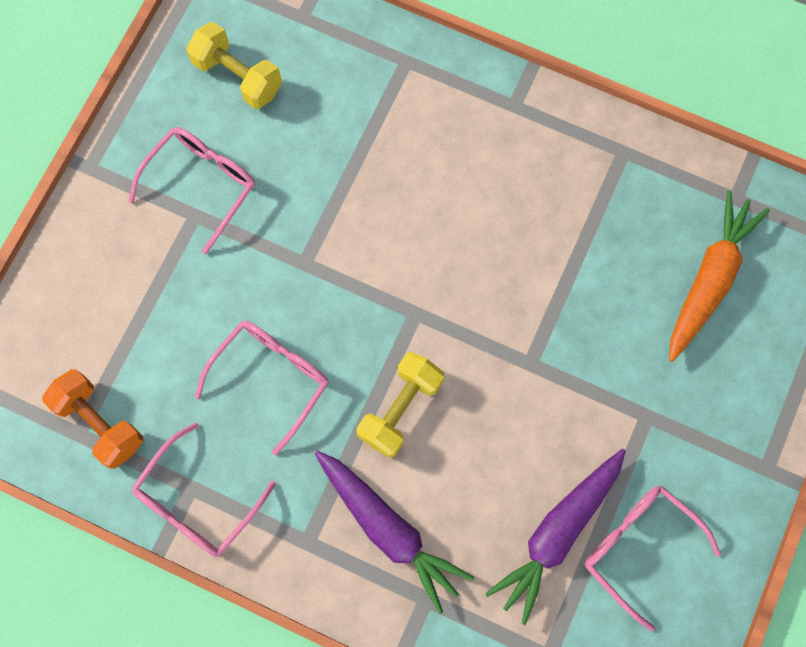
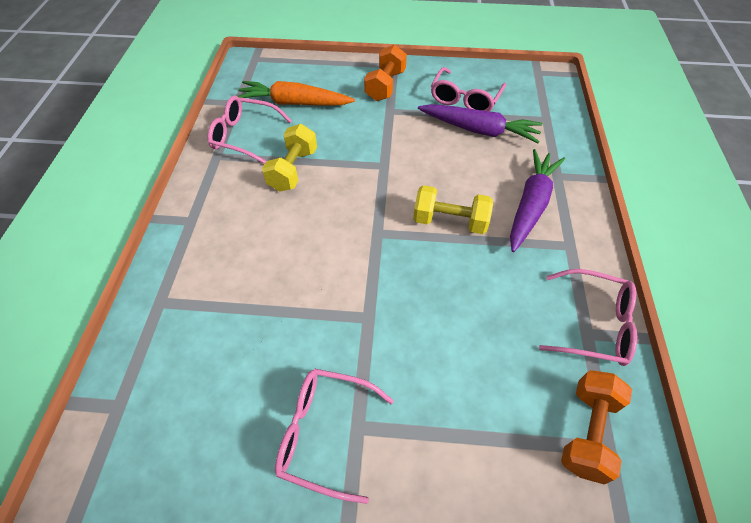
camera: 110 degrees left, 20 degrees down
(237, 76) = (196, 445): yellow dumbbell -> yellow dumbbell (293, 170)
(271, 379) = (473, 308): pink glasses -> pink glasses (245, 136)
(713, 432) = (385, 86): none -> orange dumbbell

